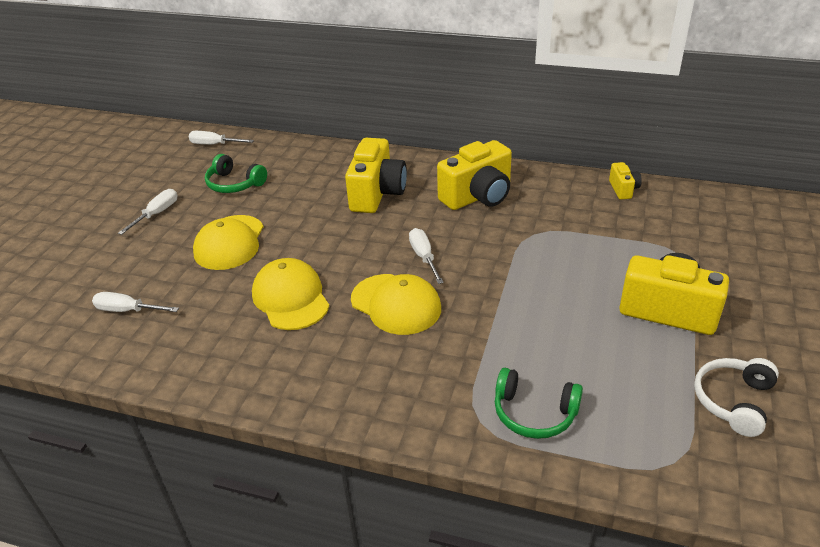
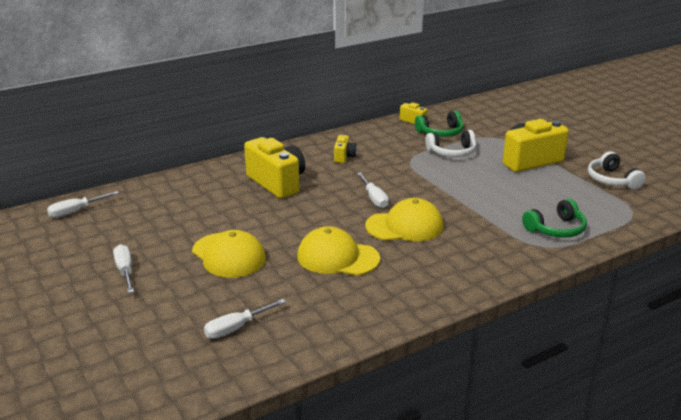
camera: 50 degrees left, 10 degrees down
(234, 184) = (153, 225): green headphones -> green headphones (441, 132)
(424, 257) = (374, 198): white screwdriver -> white screwdriver turned 135 degrees counterclockwise
(478, 196) = (344, 157): yellow camera -> yellow camera, size x0.49
(595, 249) = (452, 152): none -> white headphones

